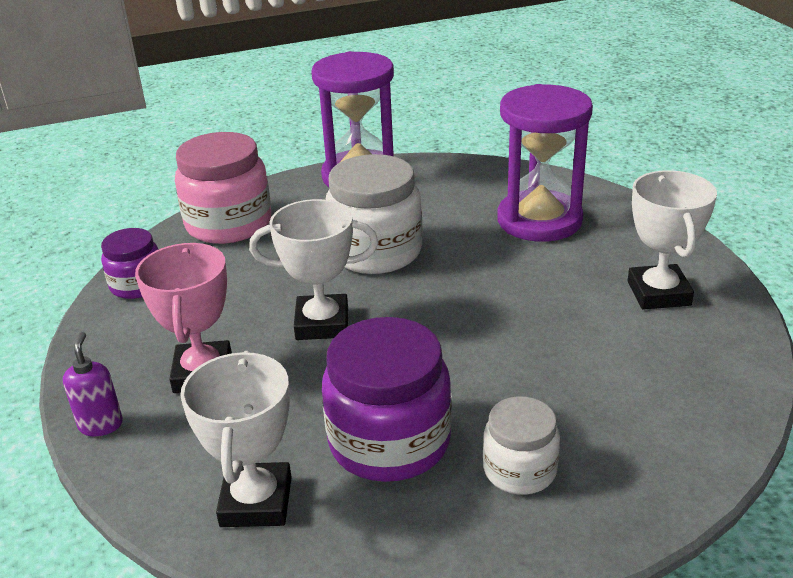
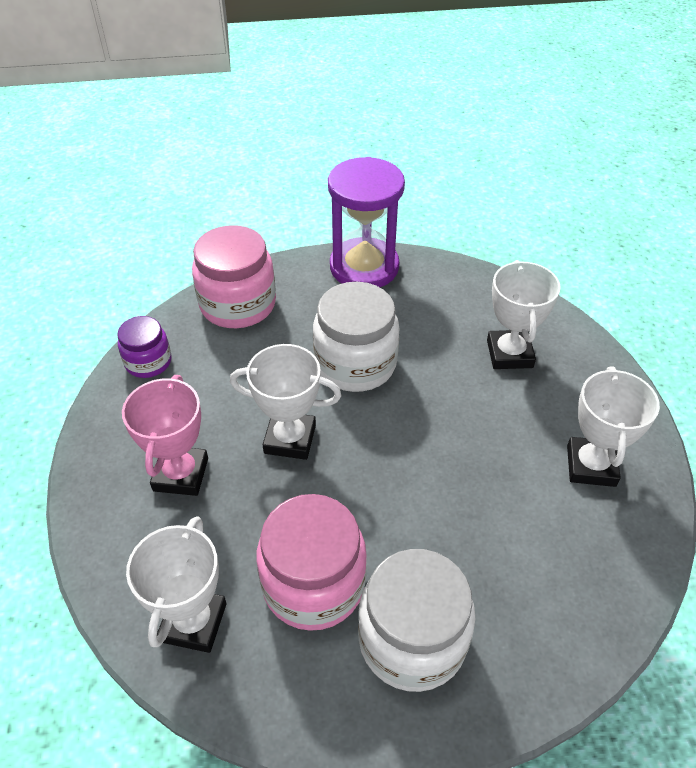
camera: 10 degrees right, 15 degrees up
(101, 425) = (90, 512): purple soap dispenser -> none
(389, 442) = (313, 584): purple jar -> pink jar
(519, 470) = (412, 640): white jar -> white jar, size x1.74
(539, 220) = (509, 354): purple hourglass -> white trophy

